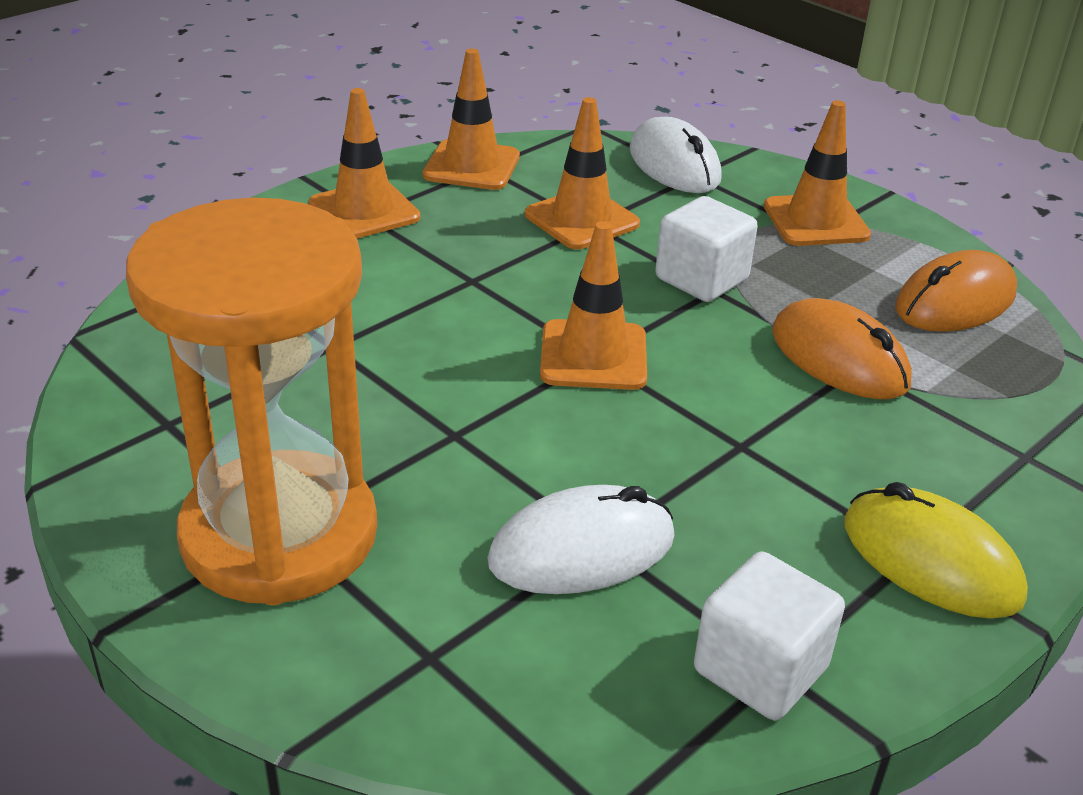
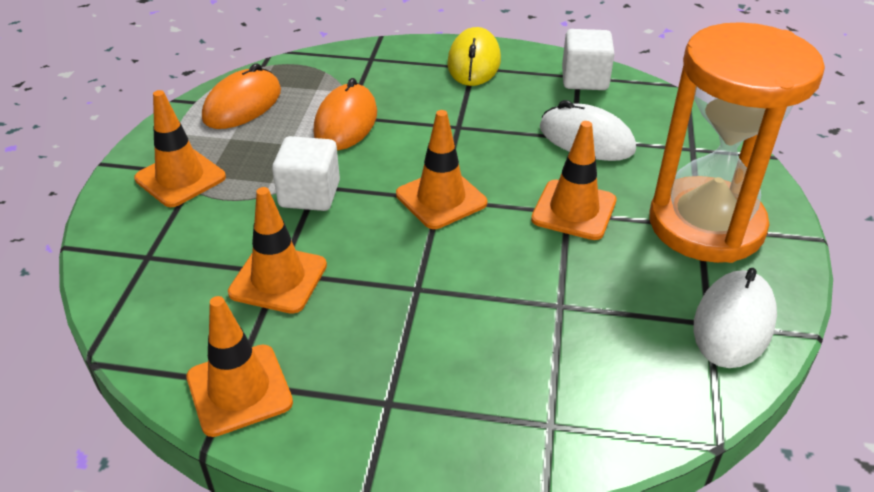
camera: 125 degrees left, 5 degrees up
(364, 211) = (384, 407): orange traffic cone -> orange traffic cone (574, 210)
(674, 165) = (137, 274): white mouse -> white mouse (733, 323)
(955, 302) = (242, 105): orange mouse -> orange mouse turned 75 degrees counterclockwise

